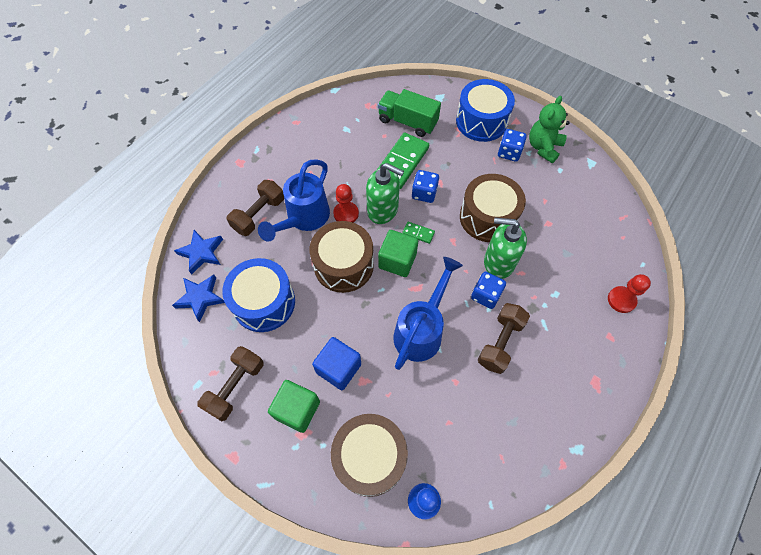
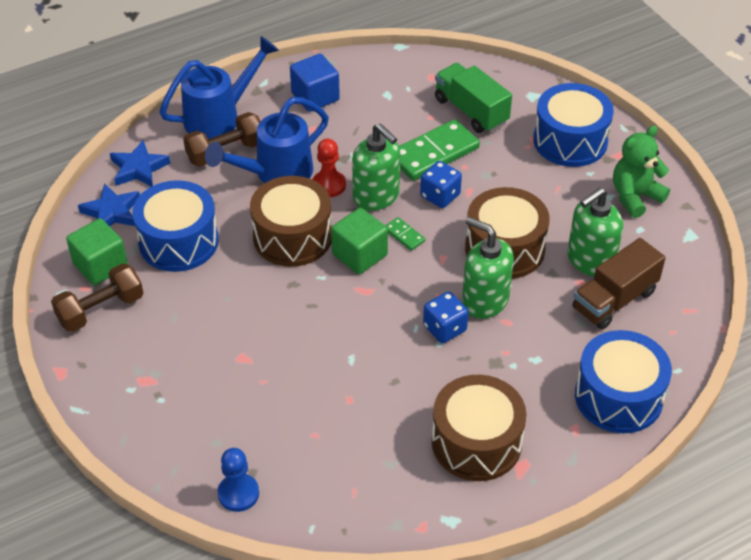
camera: 25 degrees right, 15 degrees down
(297, 410) = (153, 356): green cube -> green cube (100, 265)
(338, 368) = (223, 335): blue cube -> blue cube (315, 97)
(370, 457) = (204, 431): brown drum -> brown drum (476, 442)
(422, 330) = (343, 334): blue watering can -> blue watering can (220, 117)
(500, 342) = (429, 382): brown dumbbell -> none
(509, 153) = (583, 187): blue dice -> none
(544, 205) = (590, 260): none -> green soap dispenser
(576, 228) = (614, 300): none -> brown truck
(621, 300) = (618, 396): red pawn -> blue drum

